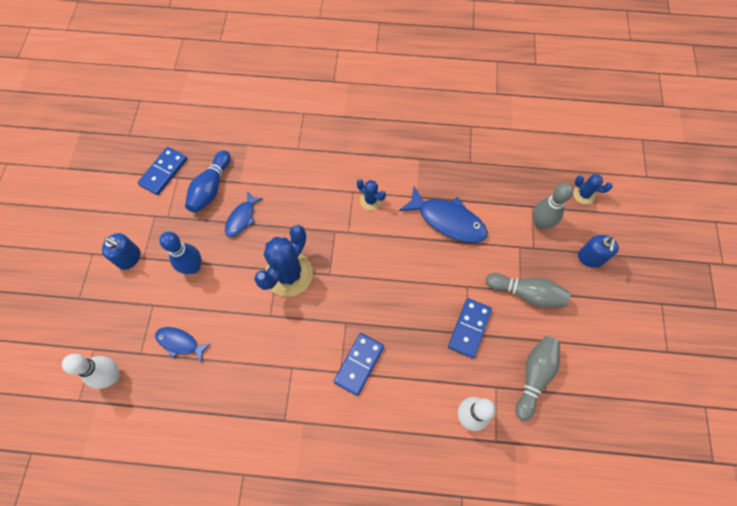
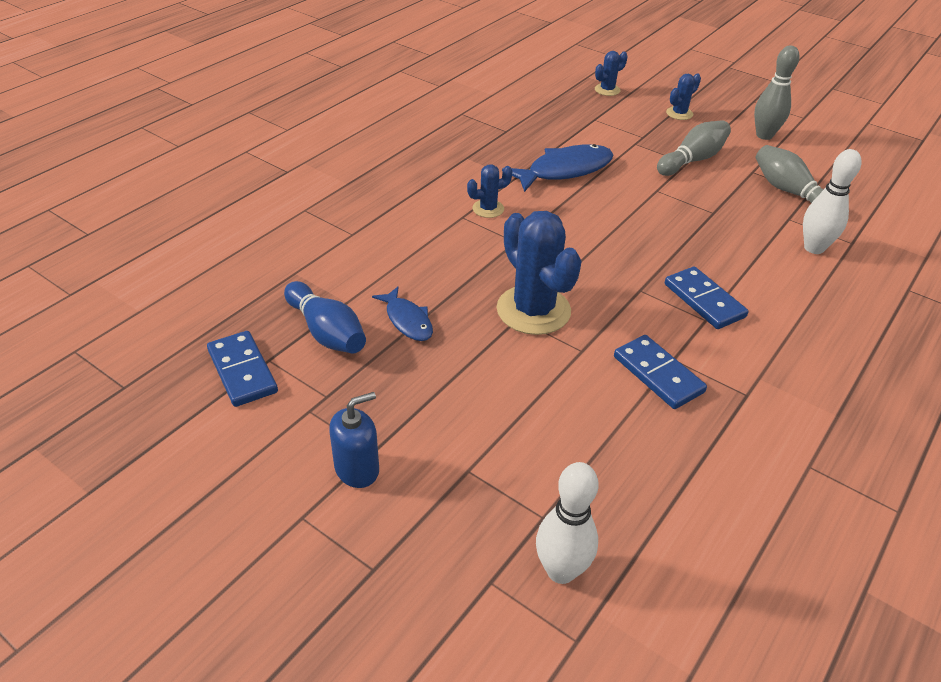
camera: 60 degrees left, 25 degrees down
(180, 343) = (558, 460): blue fish -> none
(193, 267) = (442, 398): blue bowling pin -> none
(469, 328) = (709, 208): blue domino -> blue domino (658, 374)
(540, 223) = (618, 122): grey bowling pin -> grey bowling pin (764, 135)
(590, 258) = (679, 113): blue soap dispenser -> blue cactus

